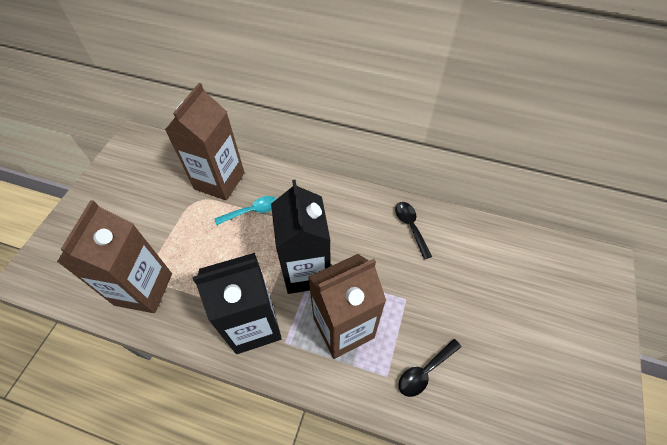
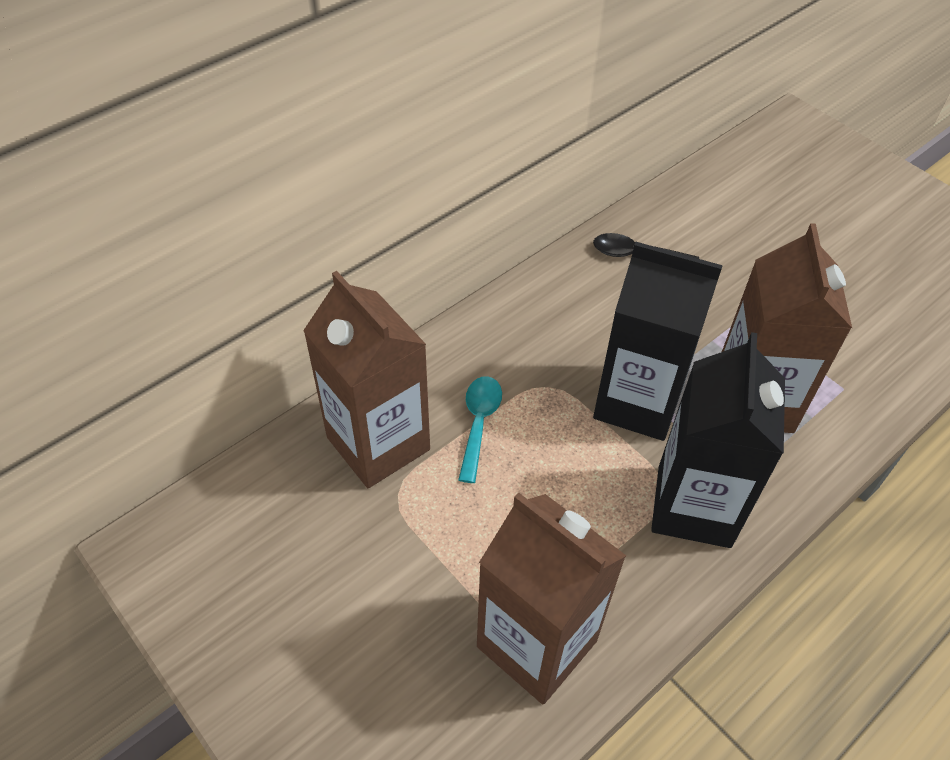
camera: 60 degrees left, 5 degrees down
(425, 371) = (854, 348): black spoon -> none

